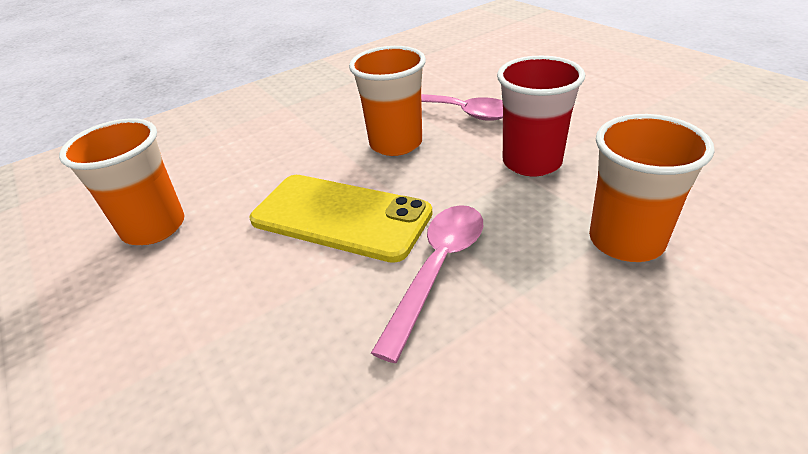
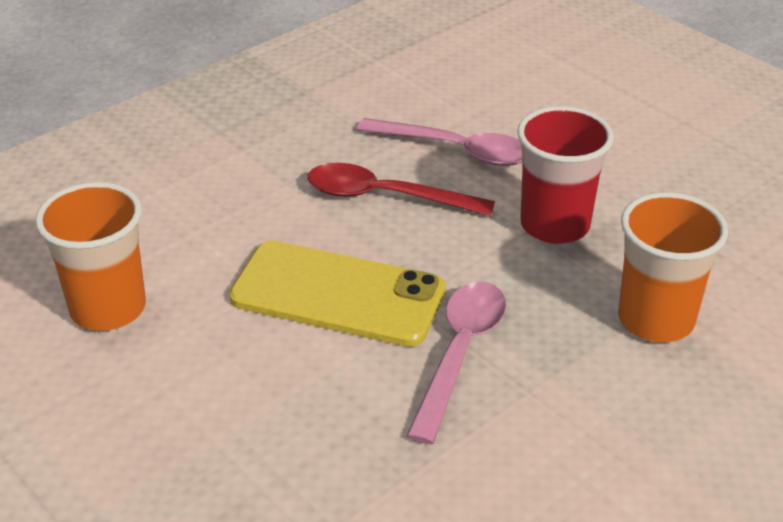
camera: 10 degrees left, 0 degrees up
(396, 143) = (385, 196): orange cup -> red spoon

